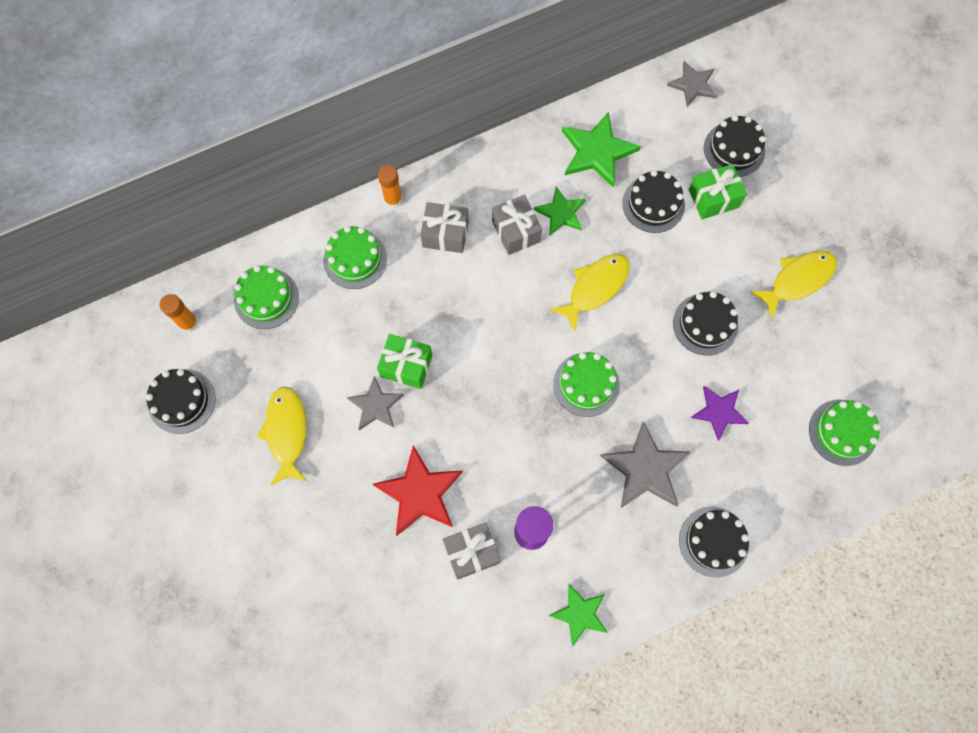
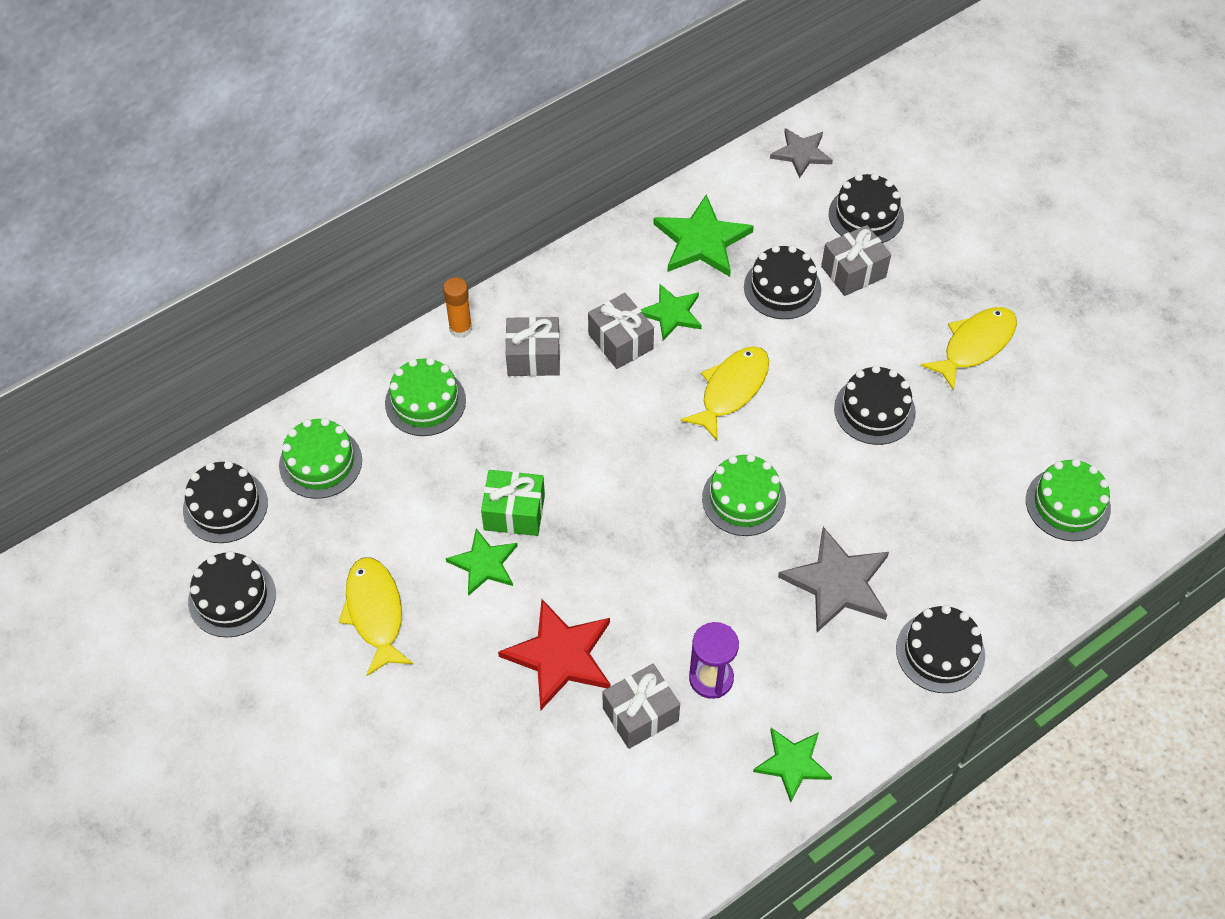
camera: 10 degrees left, 15 degrees down
(189, 323) = (225, 506): orange glue stick -> black cake
(376, 405) = (484, 564): grey star -> green star
(713, 198) = (853, 271): green gift -> grey gift
(719, 411) = (913, 504): purple star -> none

